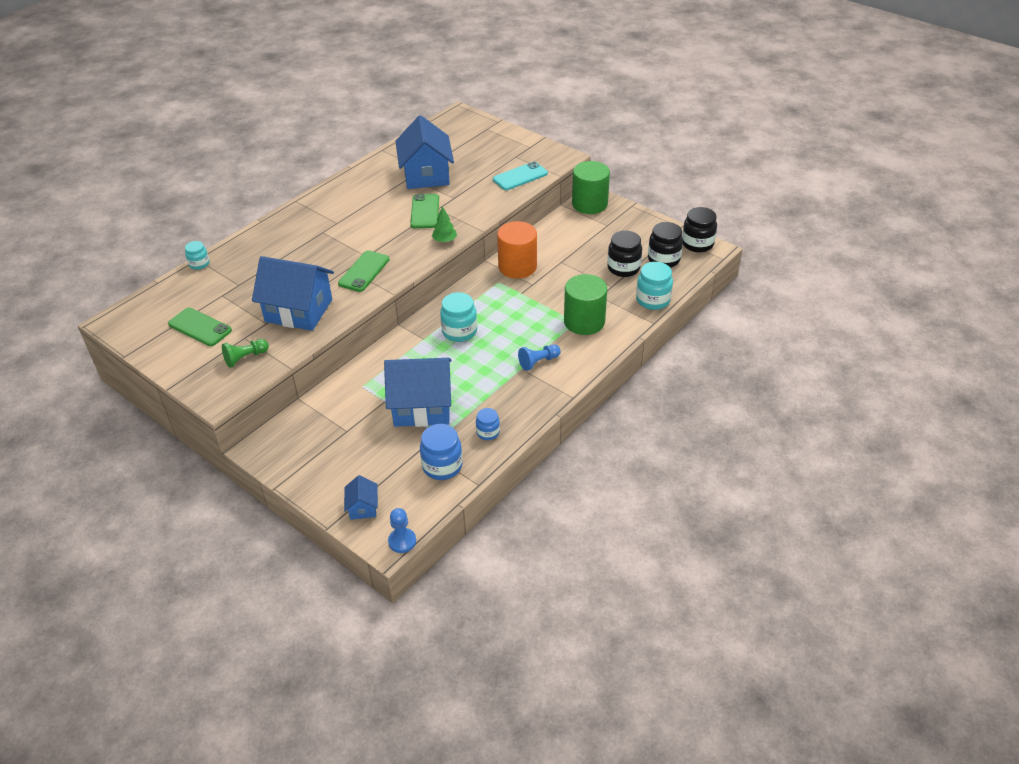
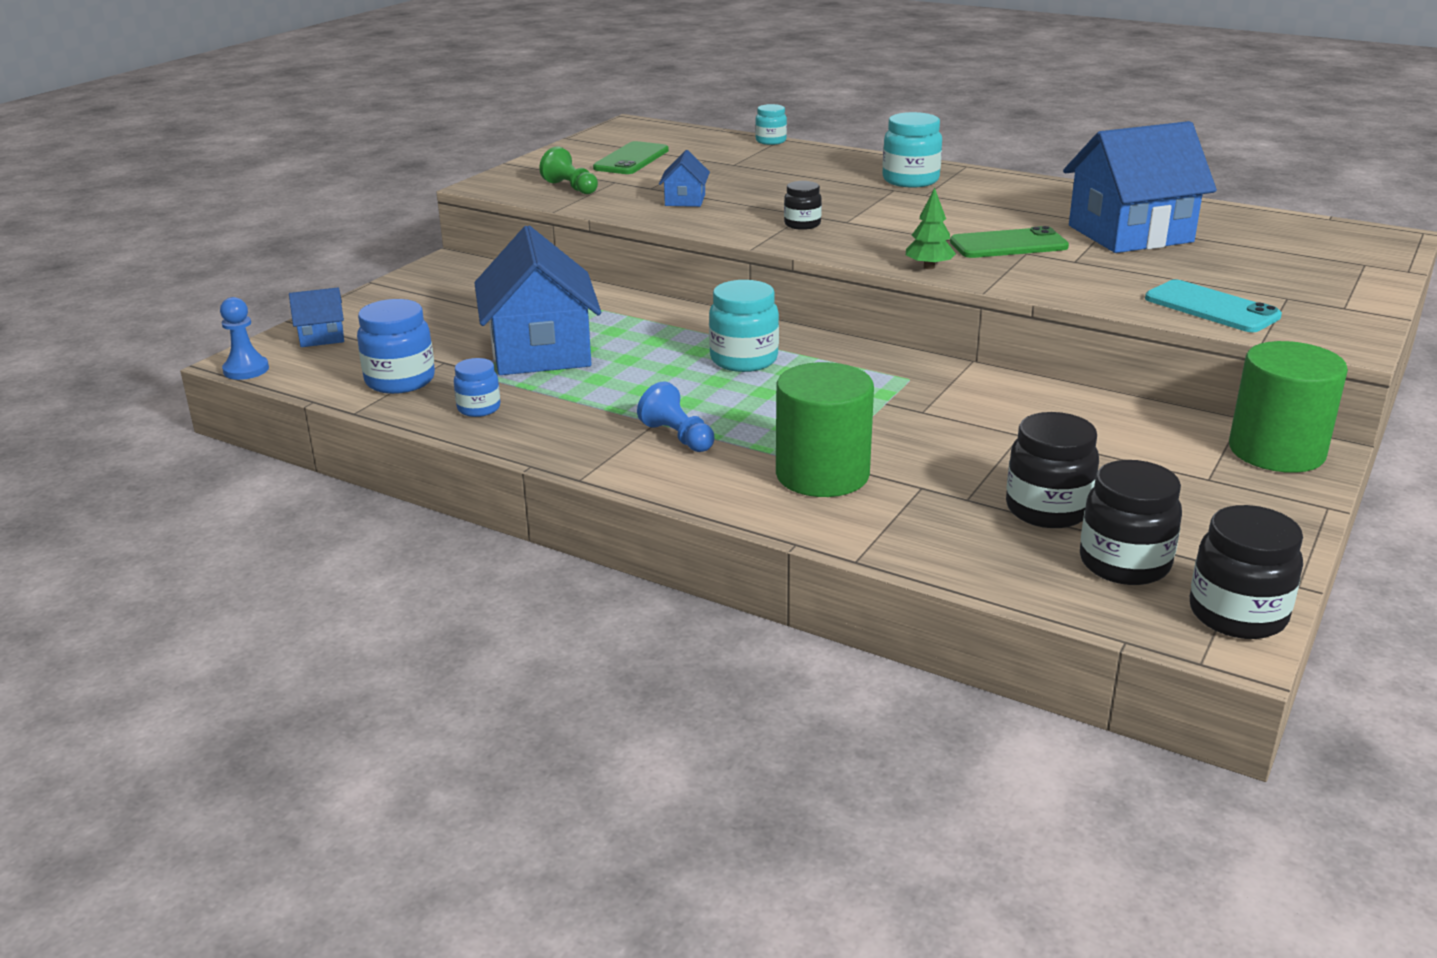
camera: 80 degrees right, 15 degrees down
(298, 310) = (685, 200): blue house -> blue house, size x0.45
(364, 271) = (802, 224): green phone -> black jar
(517, 267) = (971, 392): orange cylinder -> none
(653, 300) = (943, 555): turquoise jar -> turquoise jar (910, 180)

